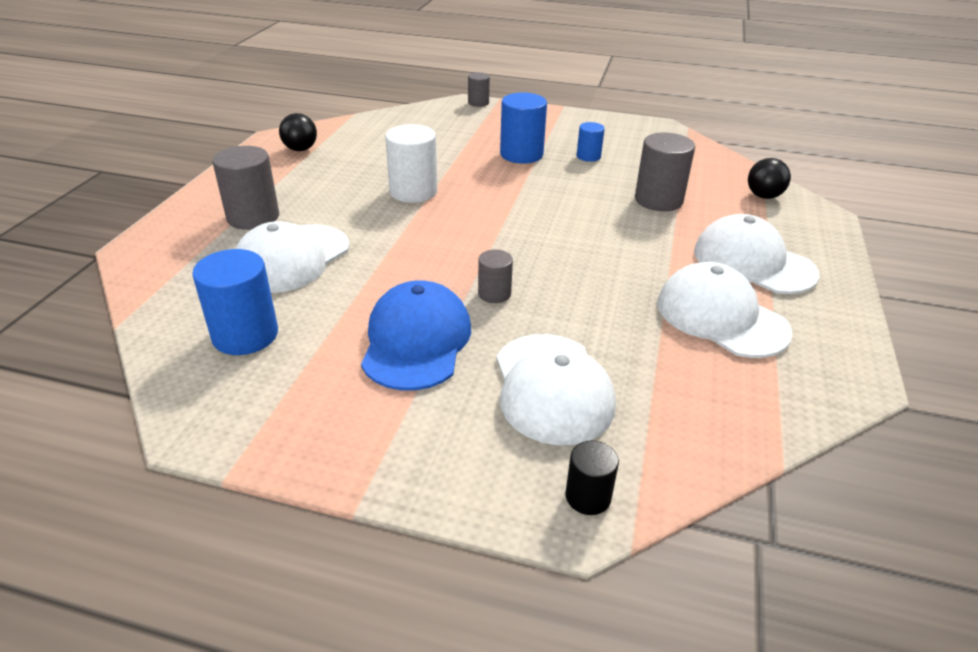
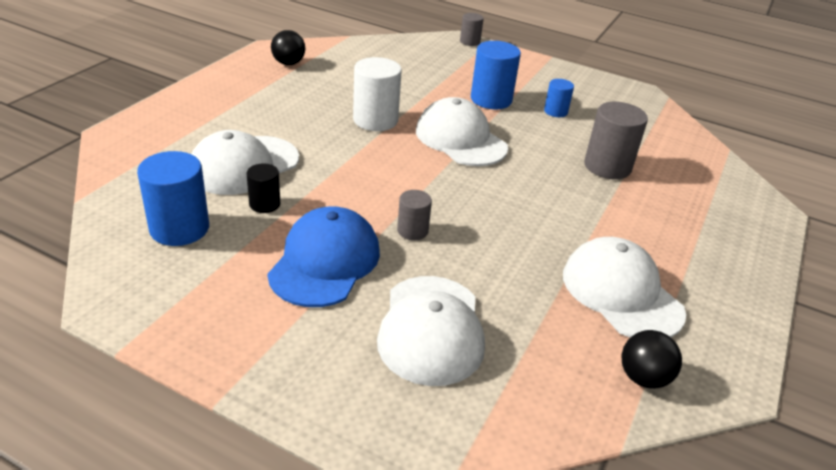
camera: 10 degrees right, 0 degrees up
(253, 217) = (224, 121): grey cylinder -> none
(588, 497) = (424, 436): black cylinder -> black cylinder (264, 204)
(753, 262) = (677, 245): white cap -> white cap (460, 139)
(763, 196) = (716, 180): black ball -> black ball (643, 378)

